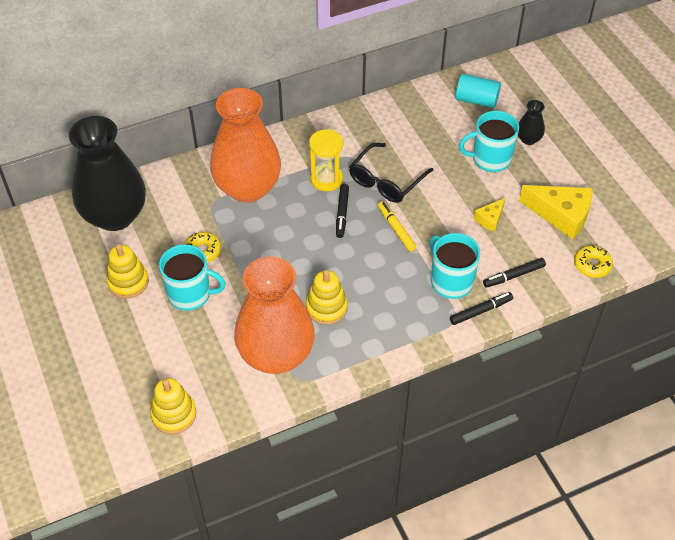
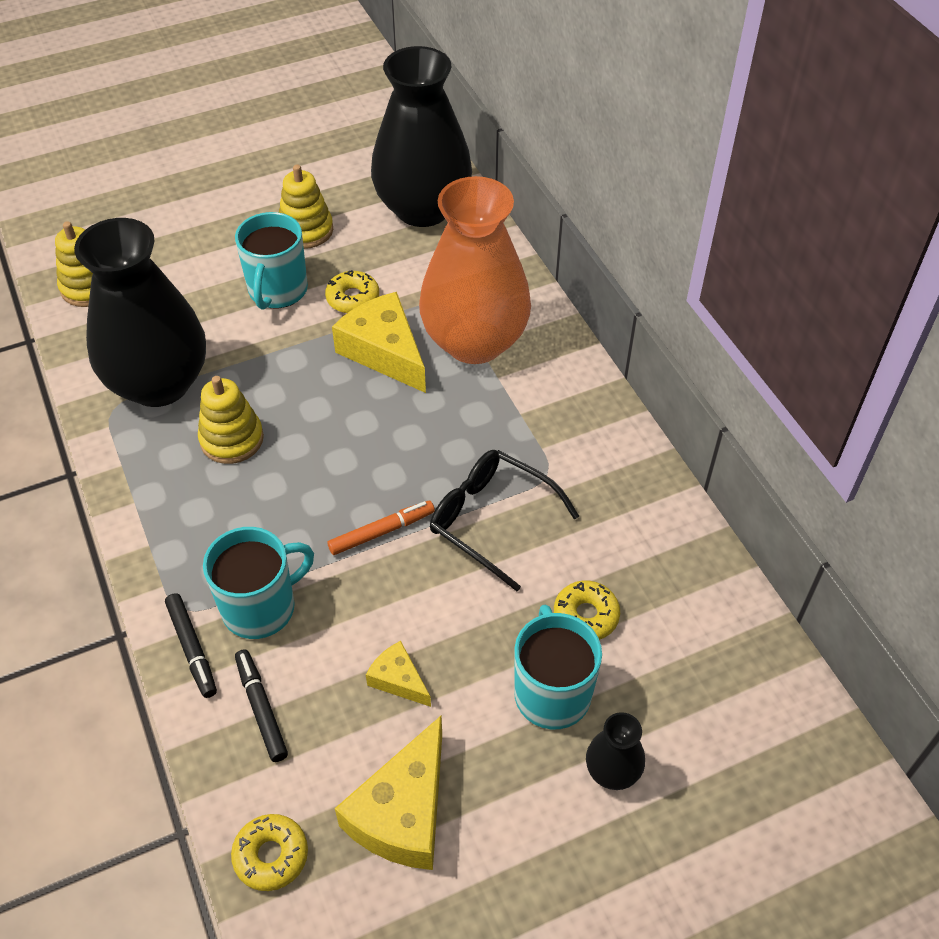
camera: 90 degrees right, 0 degrees up
(253, 232) = (384, 352): none -> yellow cheese
(276, 355) = (159, 383): orange vase -> black vase
(326, 179) = (494, 438): yellow hourglass -> none
(342, 213) = (418, 458): black marker -> none
(396, 229) = (382, 532): yellow marker -> orange marker
(445, 145) = (586, 616): none -> yellow donut
(476, 100) = (716, 680): turquoise cylinder -> none

